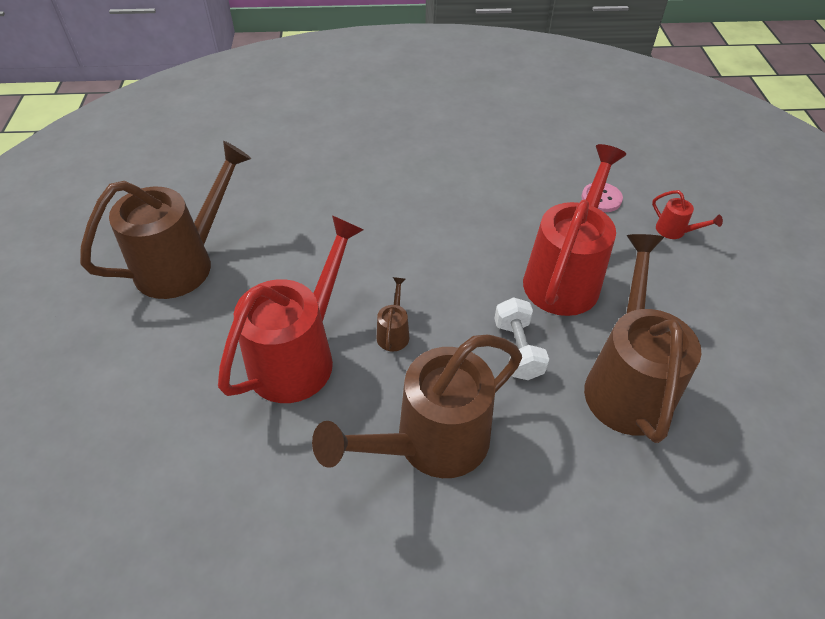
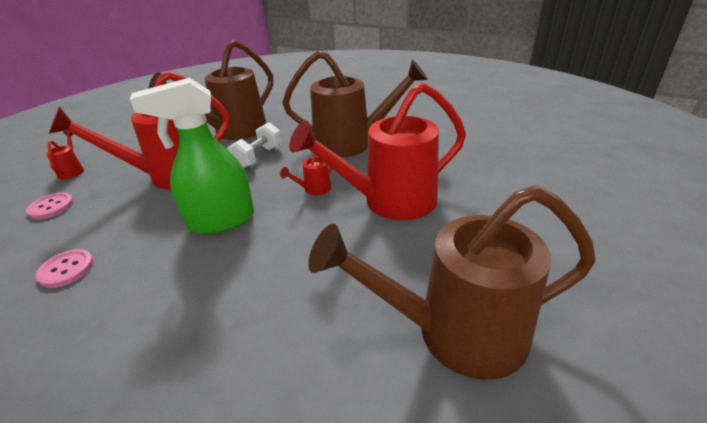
camera: 140 degrees left, 15 degrees down
(394, 333) = (314, 189): brown watering can -> red watering can
(437, 257) = (220, 221): none -> green spray bottle
(487, 177) = (67, 269): none -> pink button

